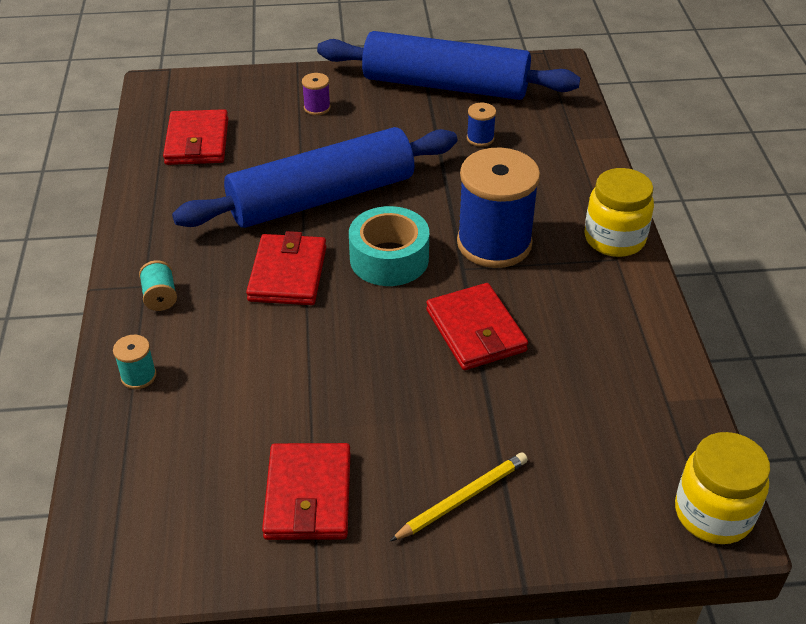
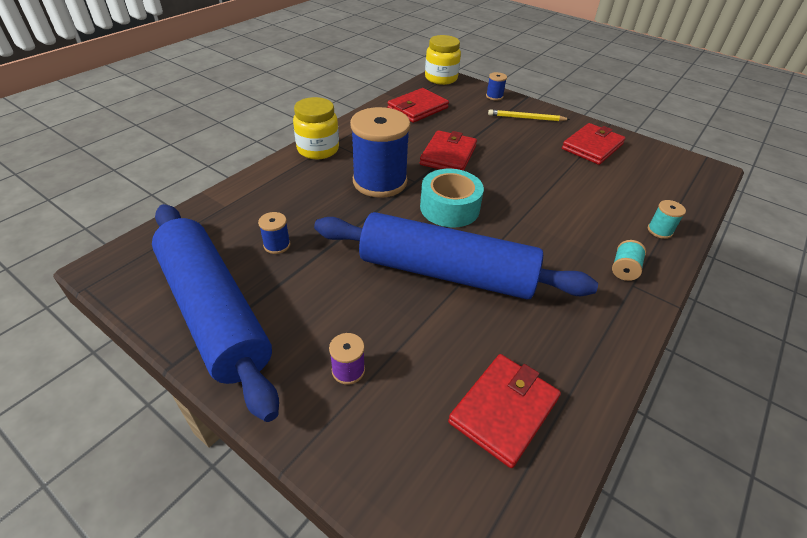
camera: 140 degrees left, 0 degrees up
(287, 274) = (522, 235): red wallet -> red wallet (418, 108)
(571, 527) = (494, 96): none -> blue spool

